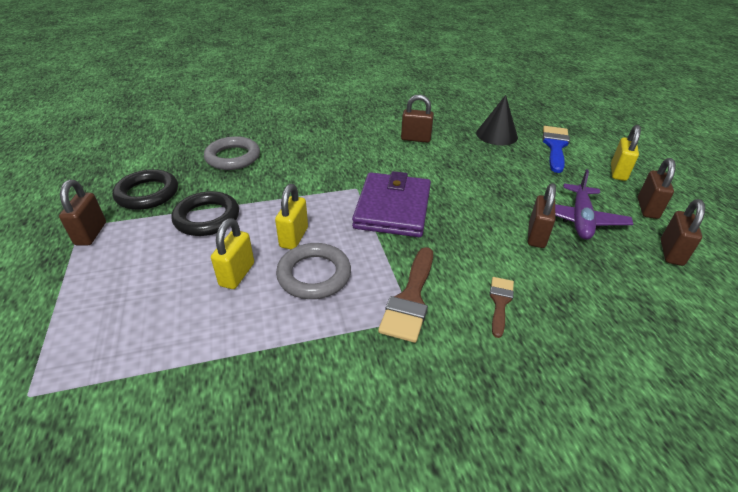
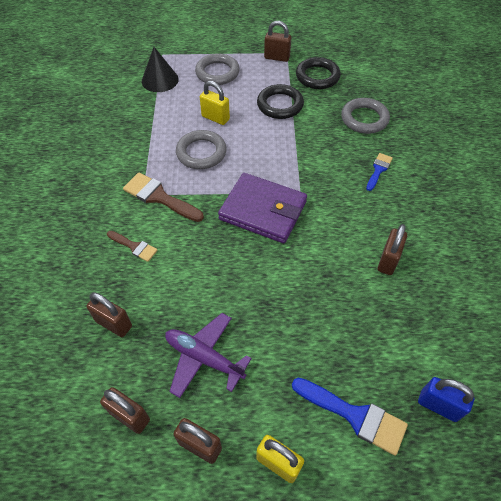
camera: 105 degrees right, 15 degrees up
(117, 294) = (217, 73): none -> grey ring
(294, 237) = (244, 146): yellow padlock -> none
(310, 146) = (378, 170): none -> blue brush
(496, 135) = (392, 353): black cone -> black cone (160, 80)
(519, 119) = (438, 405): none -> blue padlock
(536, 236) = (193, 305): brown padlock -> brown padlock (114, 324)

